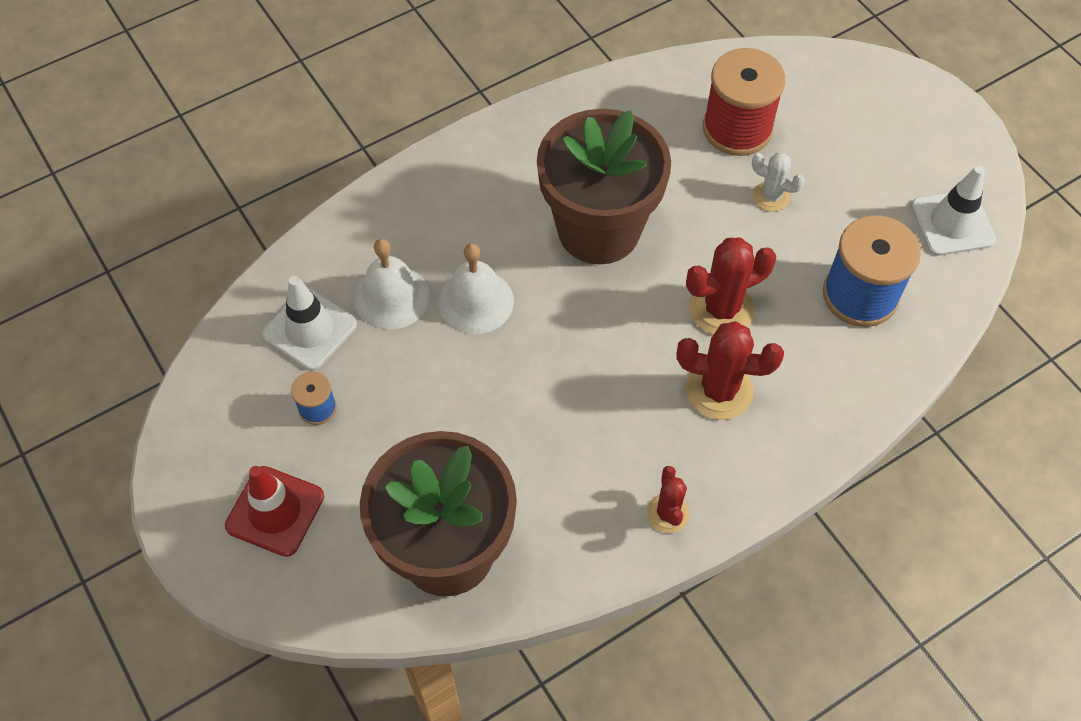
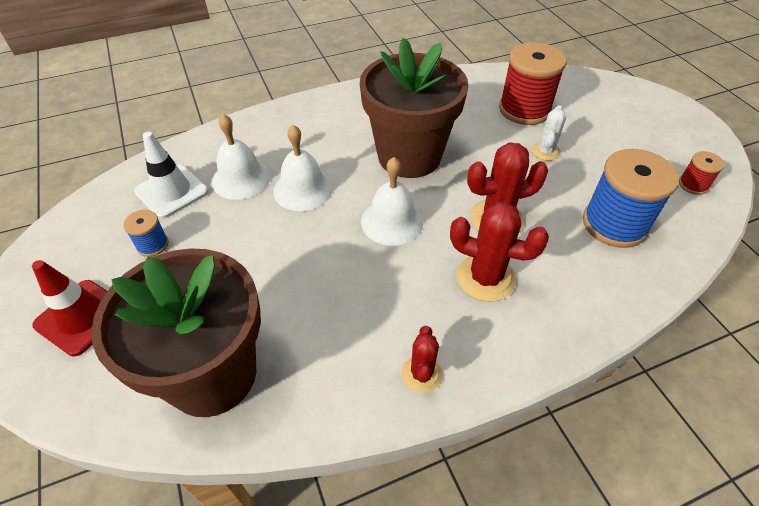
camera: 10 degrees right, 10 degrees down
(597, 331) = (392, 221): none -> white bell
(771, 196) = (545, 151): white cactus -> white cactus turned 75 degrees clockwise
(952, 223) = (693, 185): white traffic cone -> red spool

